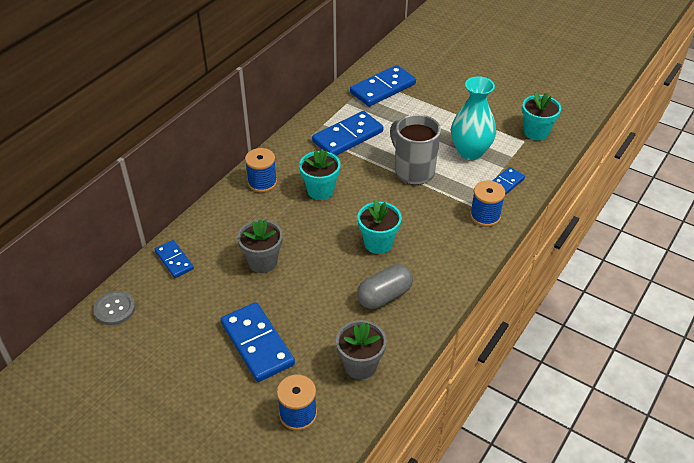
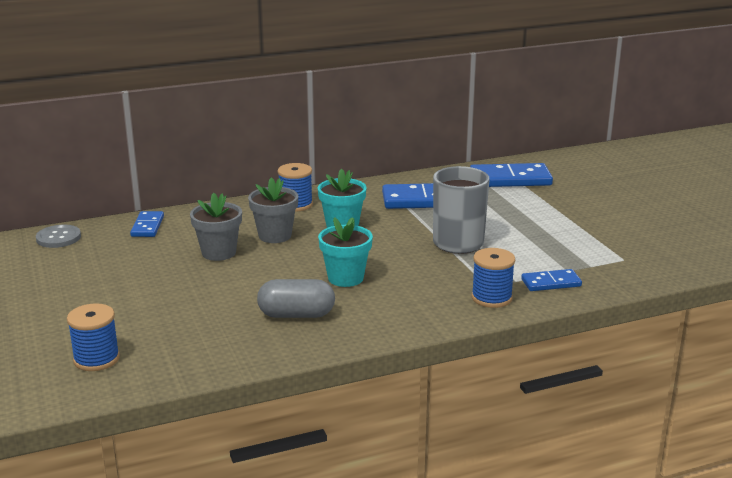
camera: 35 degrees right, 20 degrees down
(257, 344) = (133, 301): blue domino -> none
(360, 365) = (200, 351): grey flower pot -> grey flower pot (275, 236)
(470, 152) = (544, 248): turquoise vase -> none
(536, 132) = (648, 257): turquoise flower pot -> none

